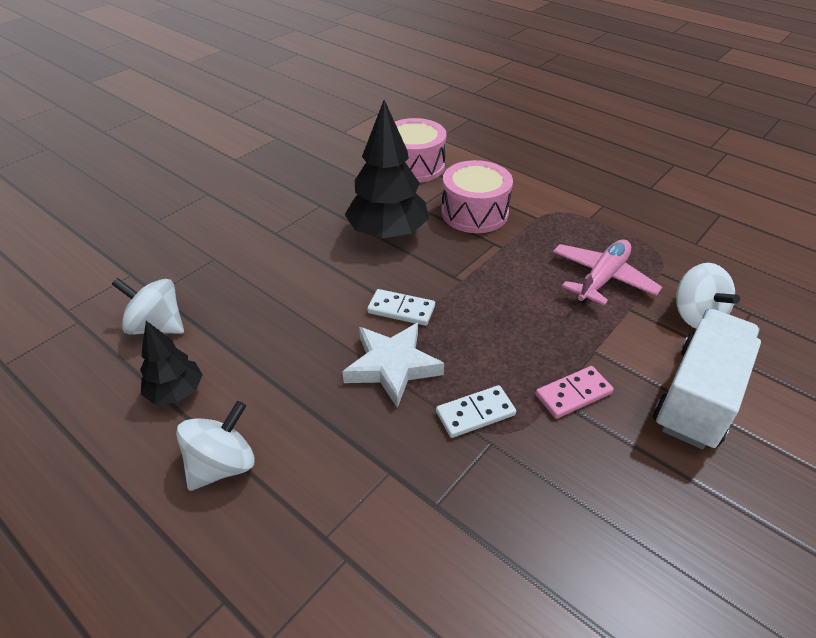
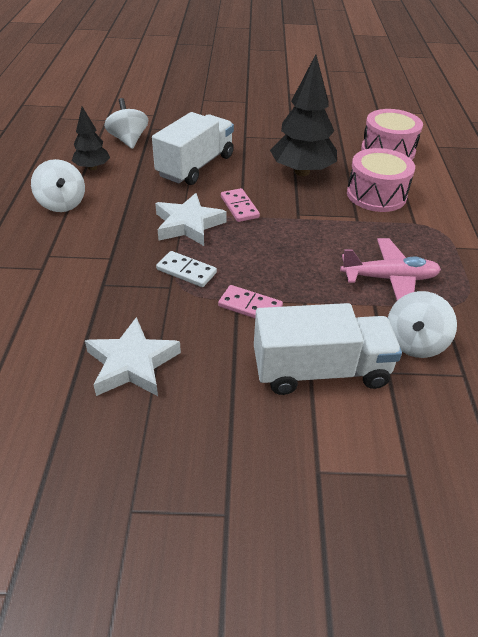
camera: 50 degrees right, 0 degrees up
(222, 465) = (62, 204): white spinning top -> white spinning top turned 60 degrees clockwise
(286, 300) = (195, 166): none -> white truck
(401, 310) = (239, 207): white domino -> pink domino
(601, 548) = (132, 364): none -> white star

